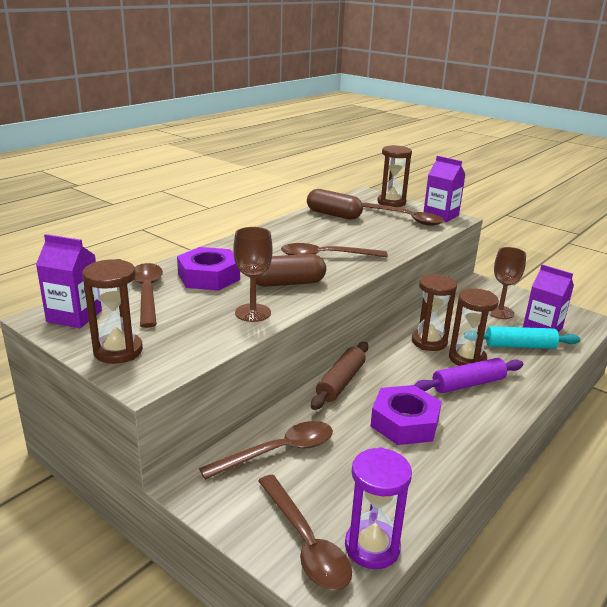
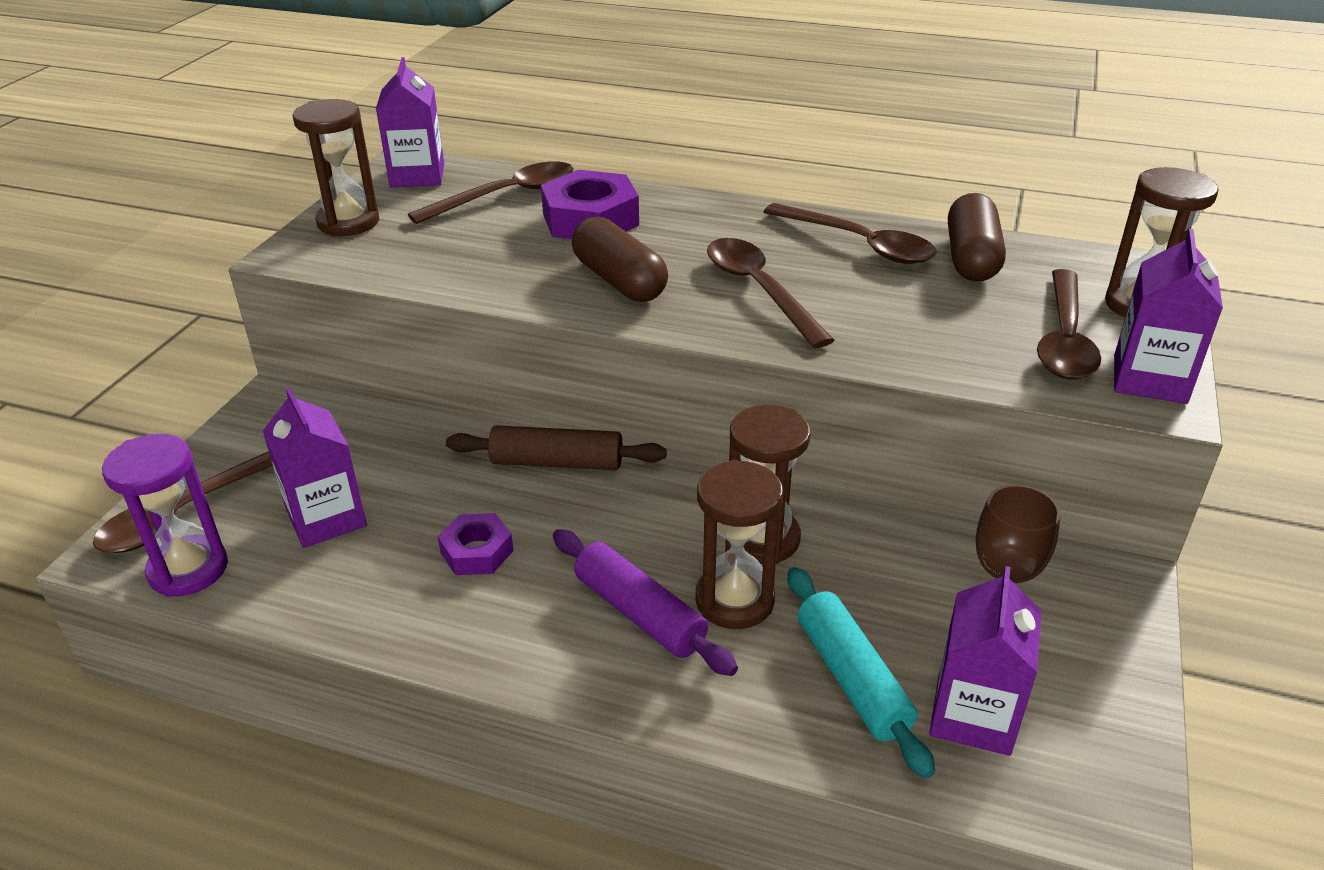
camera: 70 degrees right, 10 degrees up
(253, 313) = (499, 277): brown goblet -> none
(278, 451) = (358, 447): brown spoon -> brown spoon (859, 244)
(347, 475) = (326, 518): none -> purple carton
(404, 422) = (477, 551): purple nut -> purple nut, size x0.59

